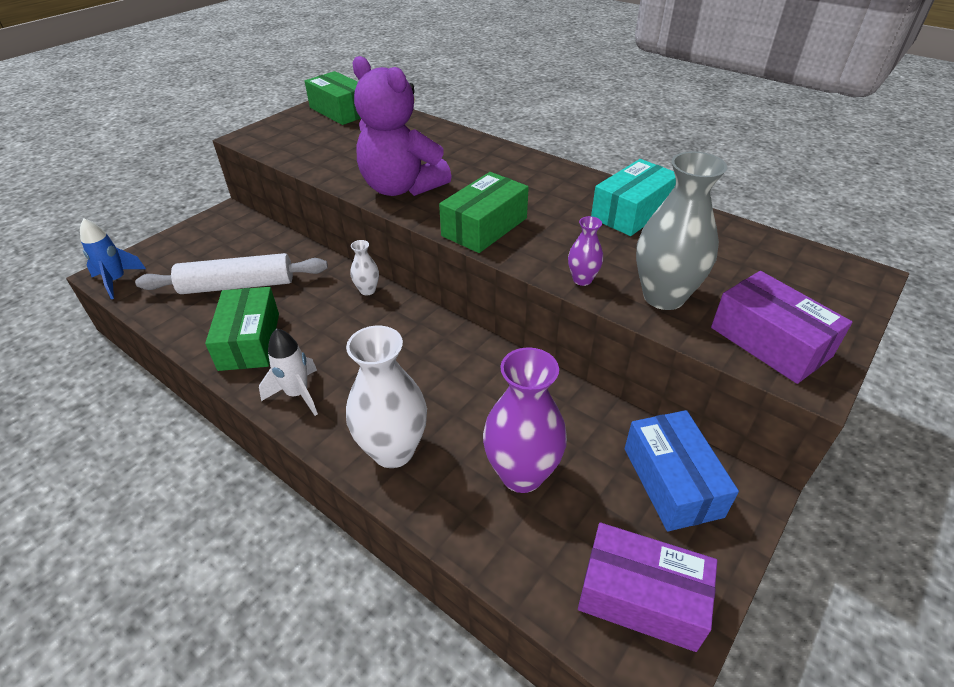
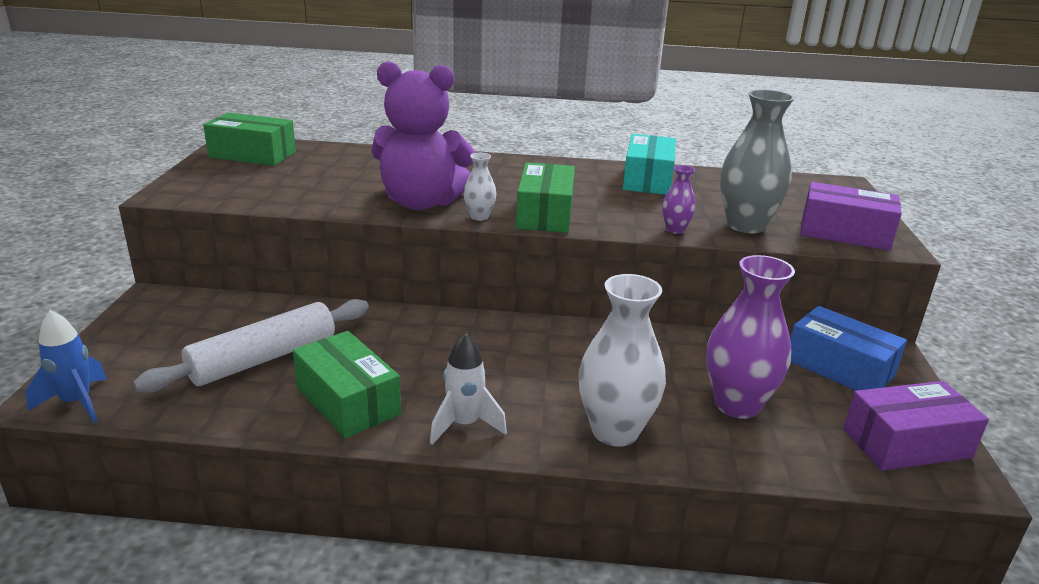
camera: 35 degrees left, 15 degrees down
(367, 290) = (425, 320): white vase -> white vase (479, 217)

